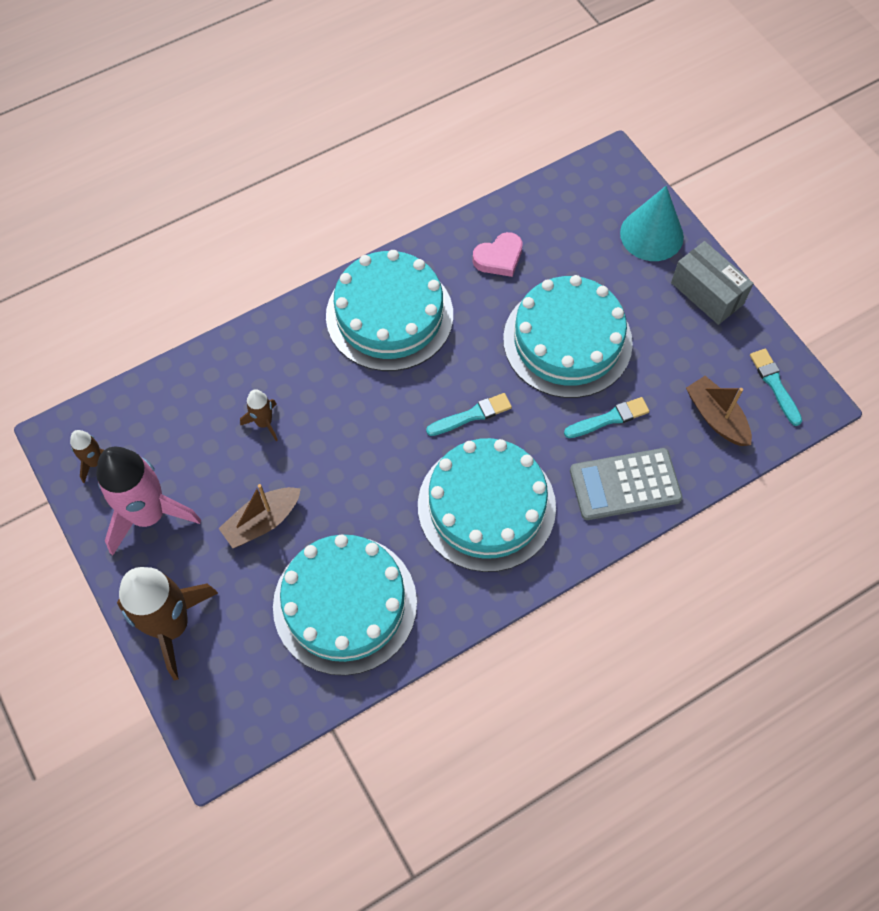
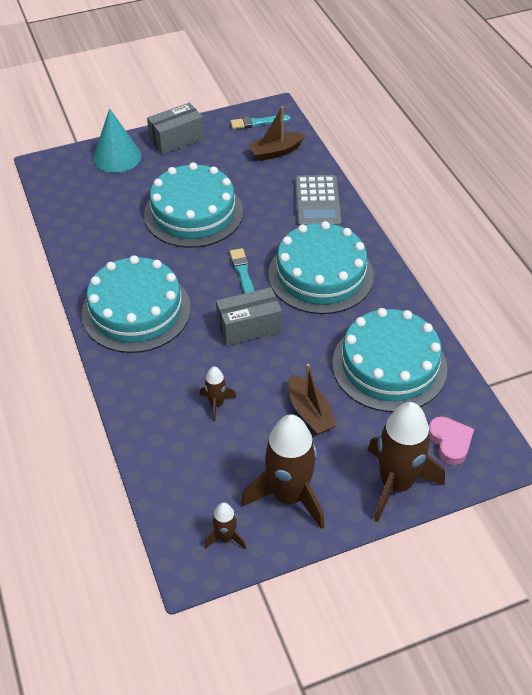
camera: 80 degrees left, 15 degrees down
(149, 514) = (289, 496): pink rocket -> brown rocket
(383, 437) = (249, 327): none -> grey box
(499, 258) = (106, 239): pink heart -> pink heart (450, 442)
(609, 418) = (264, 202): turquoise brush -> none

